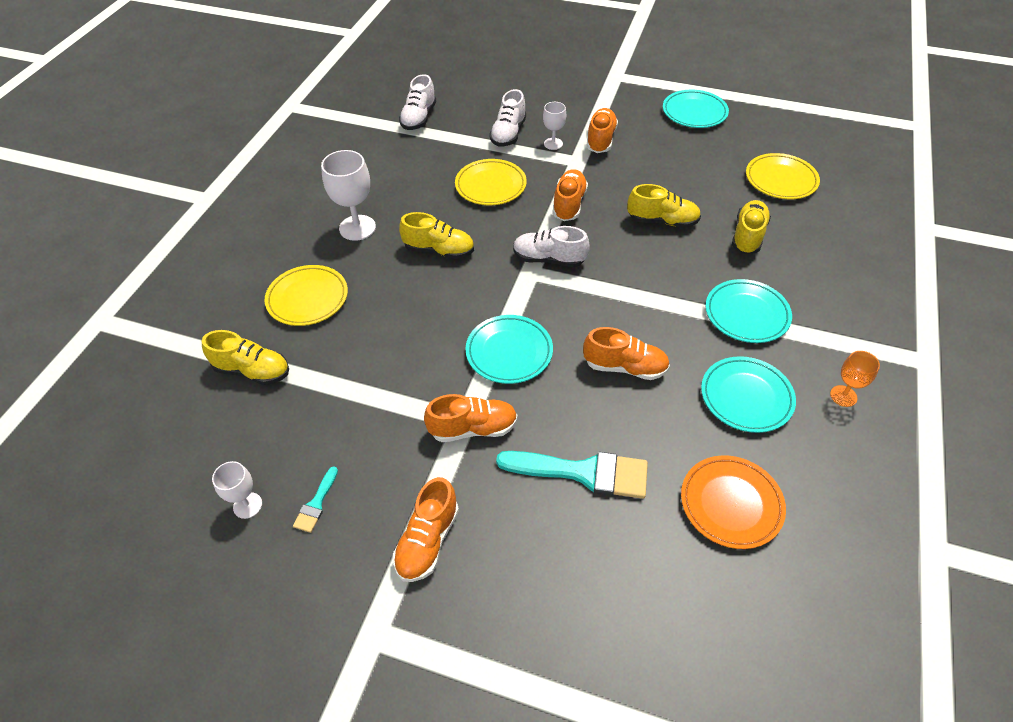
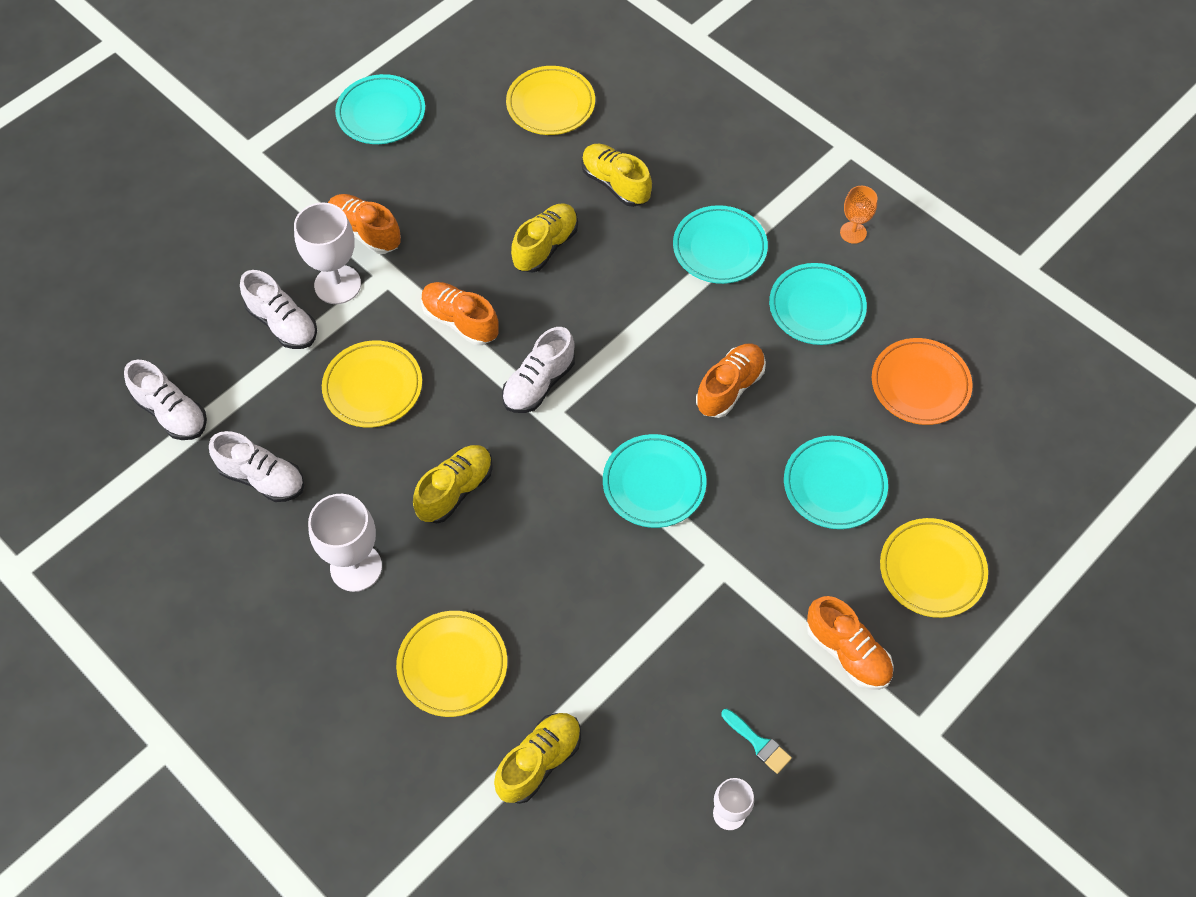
camera: 65 degrees left, 10 degrees up
(397, 167) = (262, 478): none -> white shoe
(473, 428) = (736, 560): orange shoe -> none
(544, 583) = (932, 570): none -> yellow plate
(553, 144) = (337, 284): white goblet -> white goblet, size x1.72
(583, 472) = (834, 485): turquoise brush -> turquoise plate

